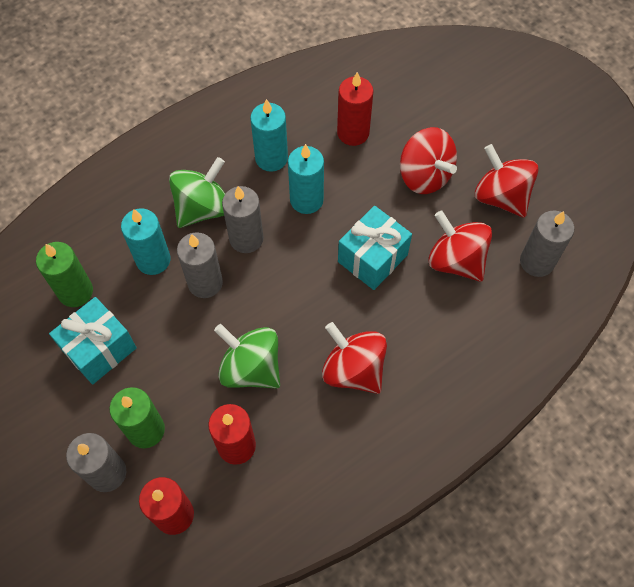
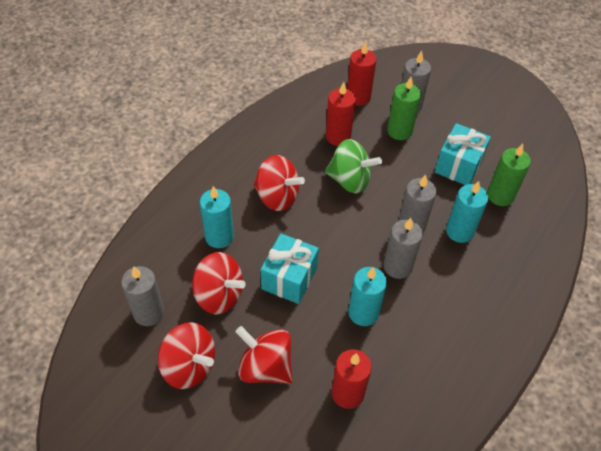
camera: 160 degrees right, 10 degrees down
(202, 208) = (446, 281): green spinning top -> none
(271, 158) = (411, 343): turquoise candle -> turquoise candle (219, 236)

